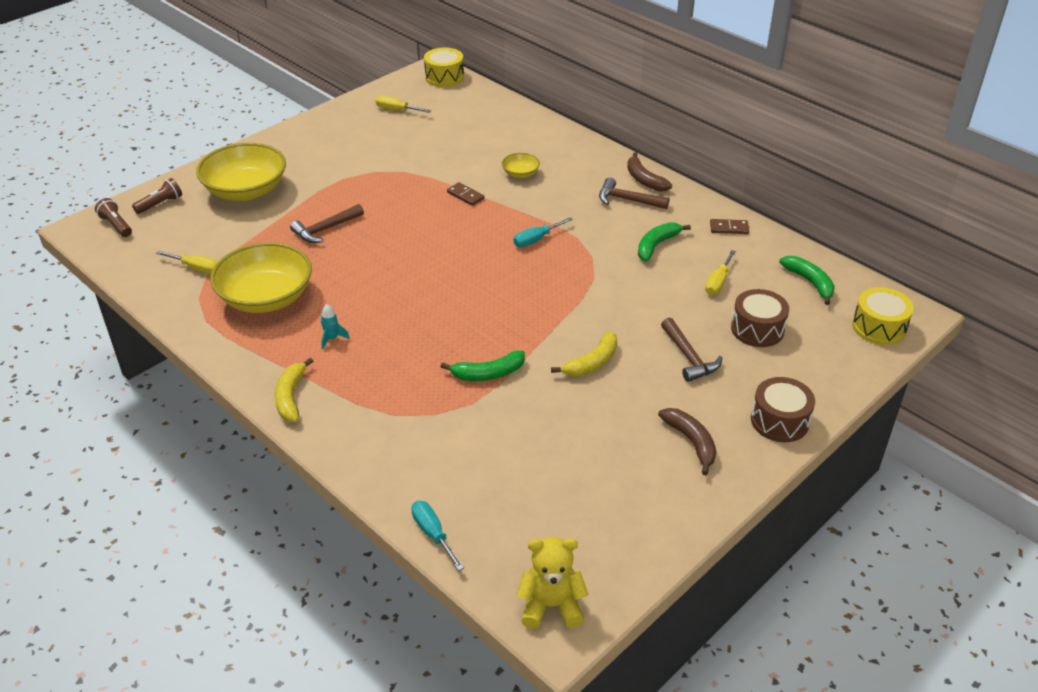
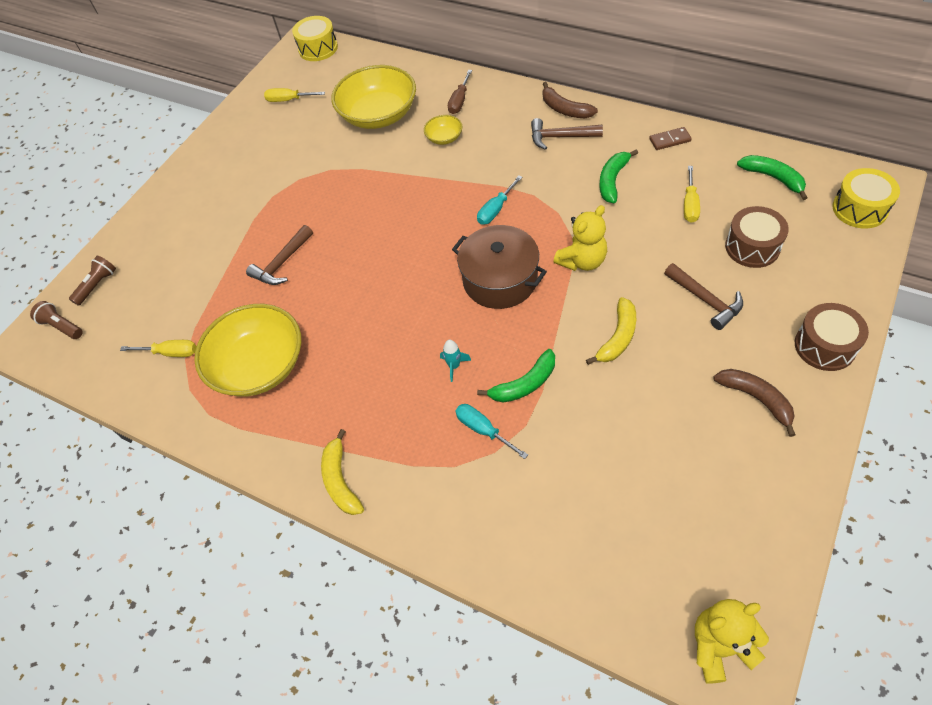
camera: 10 degrees left, 15 degrees up
(246, 190) = (179, 241): yellow bowl -> yellow bowl (378, 115)
(332, 339) = (349, 394): turquoise rocket -> turquoise rocket (454, 366)
(433, 534) = (562, 600): turquoise screwdriver -> turquoise screwdriver (483, 430)
(465, 195) = (403, 179): brown domino -> none
(510, 292) = (500, 280): none -> brown pot
(550, 149) = (459, 101): none -> brown screwdriver
(593, 298) = (582, 261): none -> yellow teddy bear

